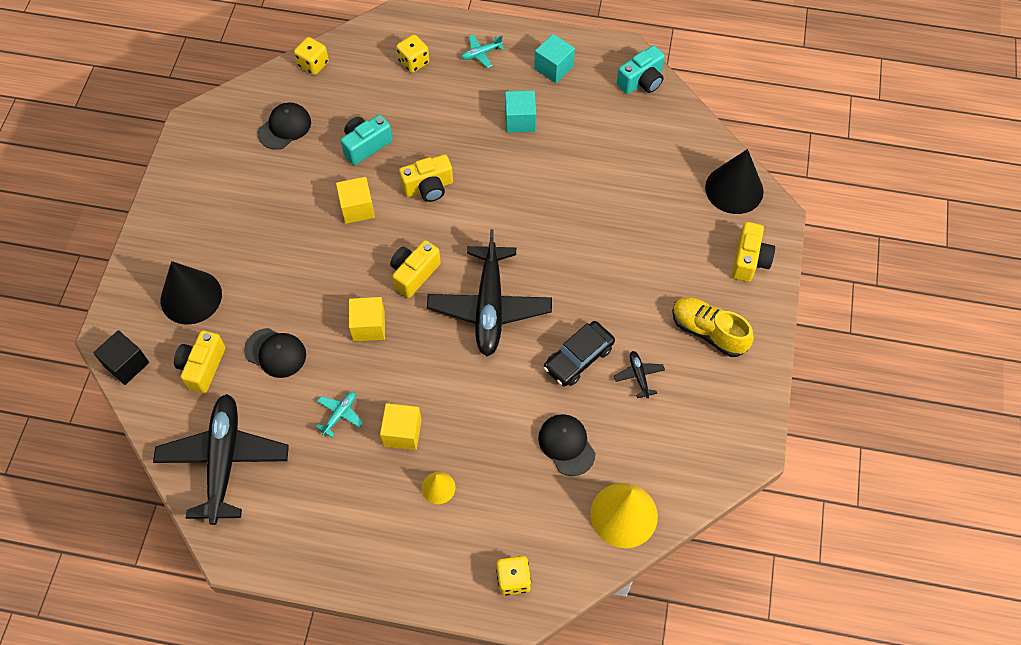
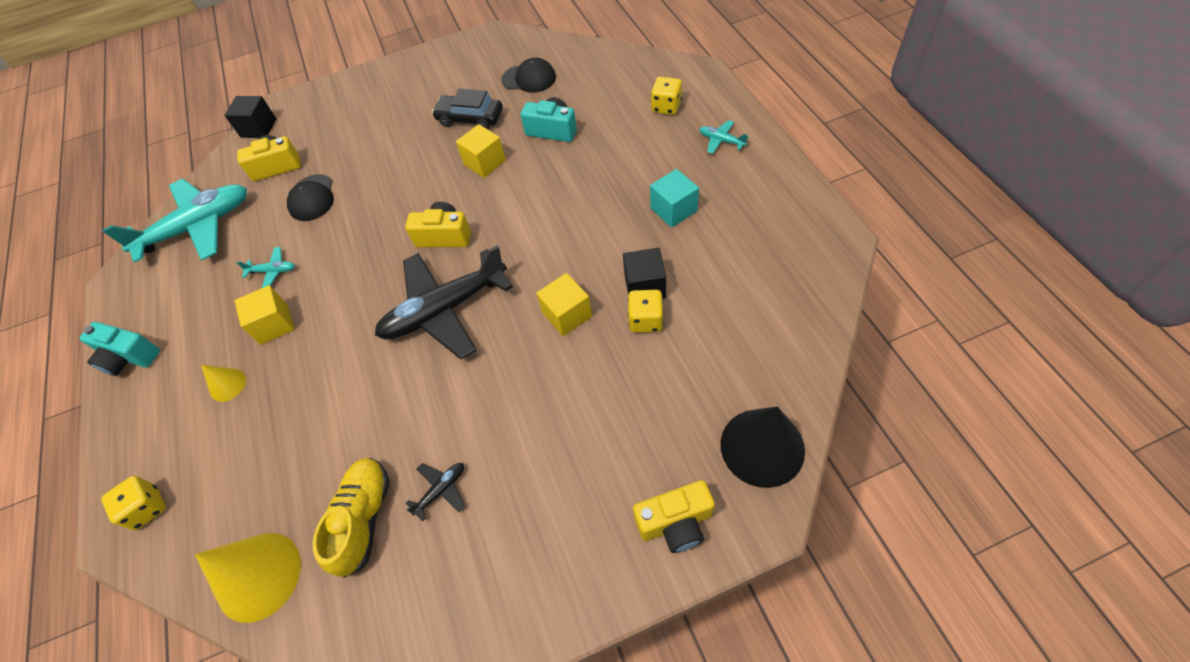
camera: 65 degrees right, 5 degrees down
(191, 297) = (336, 124): black cone -> none
(224, 461) = (197, 227): black plane -> turquoise plane
(313, 64) = (604, 57): yellow dice -> yellow dice (646, 320)
(368, 326) = (371, 238): yellow cube -> yellow cube (567, 314)
(428, 187) = (543, 192): yellow camera -> none
(553, 68) = (760, 197): turquoise cube -> none
(566, 445) = (321, 468): black cap -> none
(572, 176) = (645, 286): none -> black cube
(578, 358) = (430, 418): black car -> black car (470, 118)
(641, 81) = (819, 274): turquoise camera -> turquoise camera (129, 357)
(708, 332) = (543, 532): yellow shoe -> yellow shoe (363, 519)

